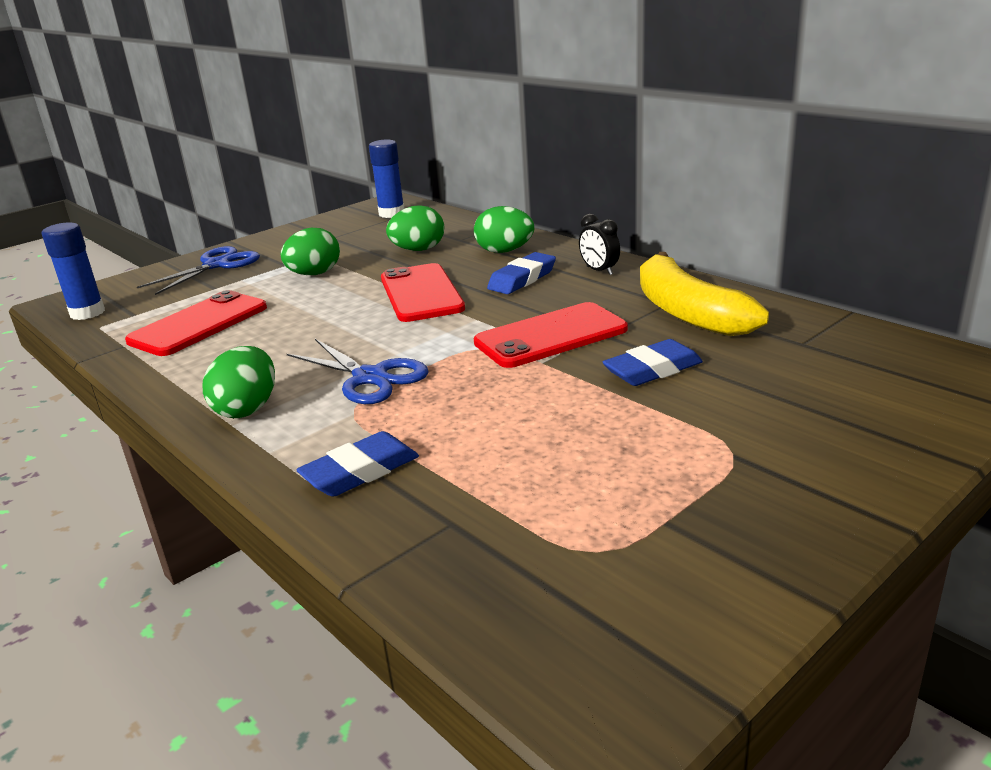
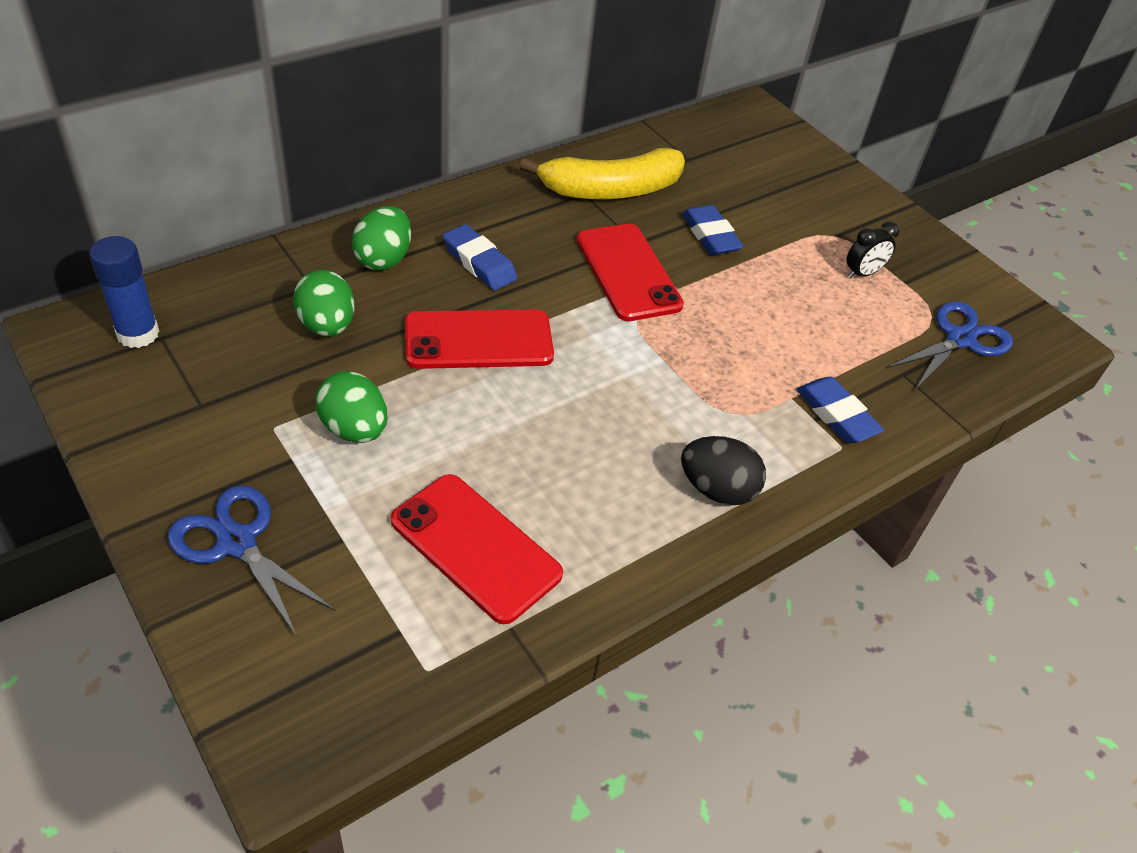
camera: 90 degrees left, 20 degrees up
(87, 313) = (361, 698): blue glue stick -> none
(247, 409) = (717, 489): green egg -> black egg
(370, 377) = (675, 397): blue scissors -> blue scissors (960, 339)
(599, 271) = (486, 210): black clock -> black clock (862, 273)

